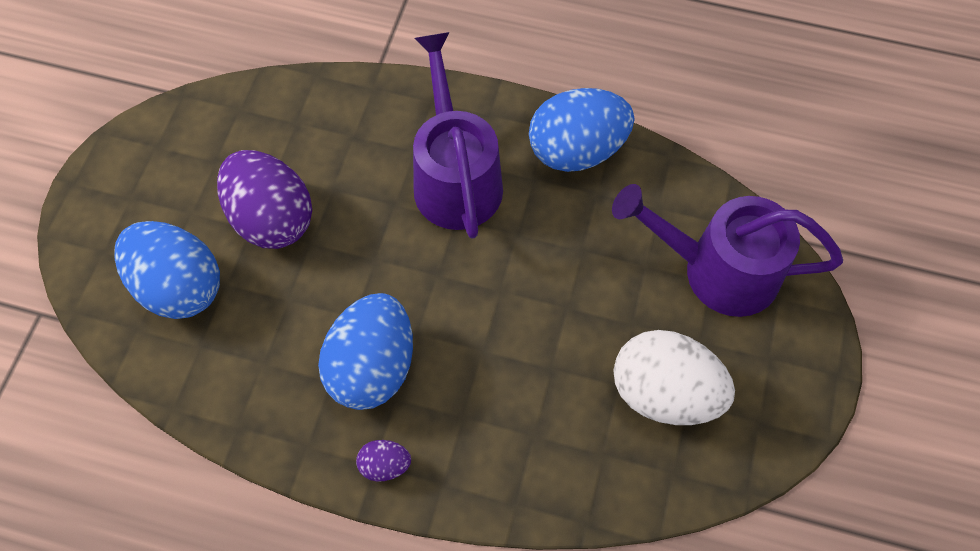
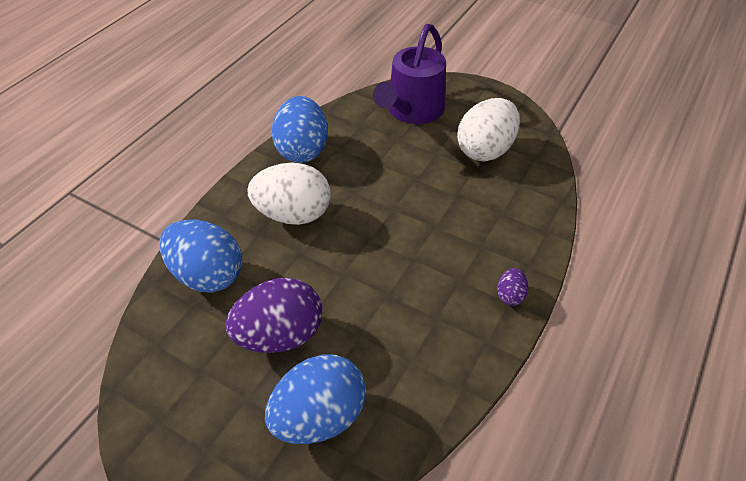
camera: 75 degrees left, 15 degrees down
(372, 367) = (432, 289): blue egg -> blue egg (207, 275)
(455, 176) = (293, 214): purple watering can -> white egg

